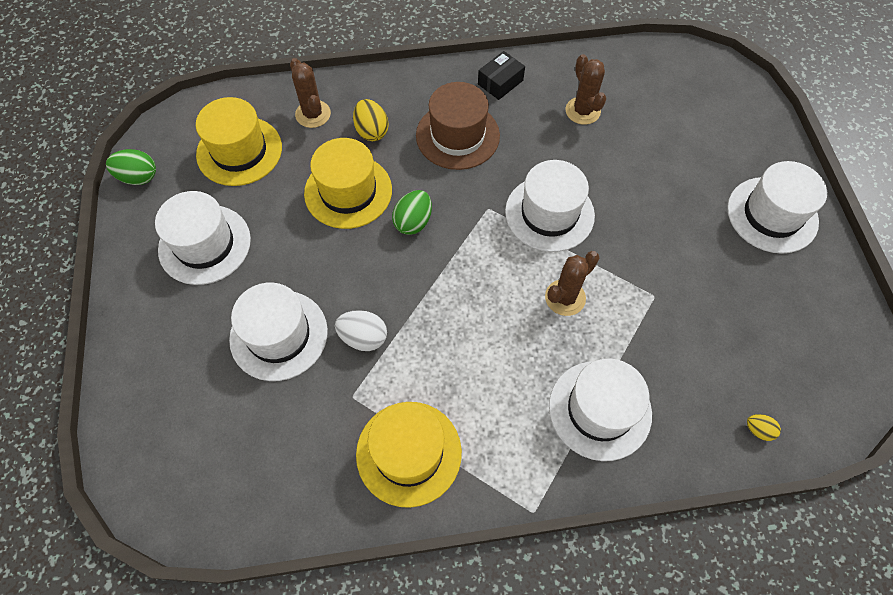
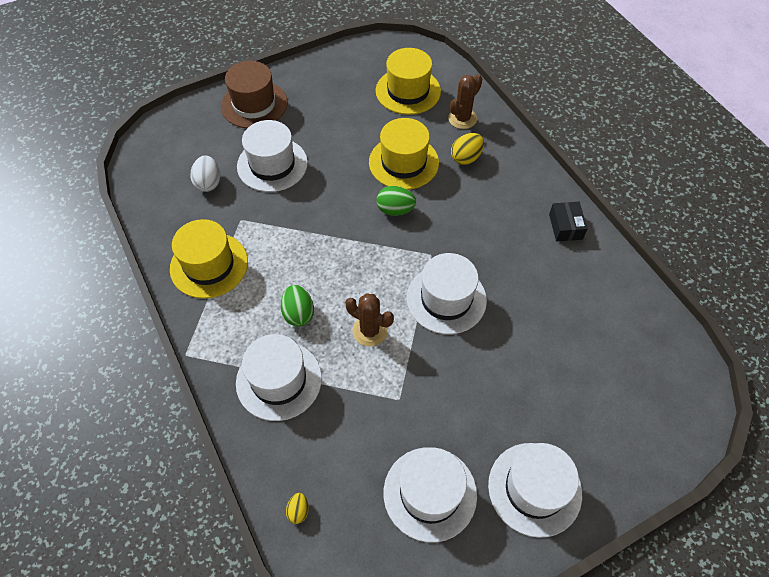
camera: 70 degrees right, 5 degrees down
(138, 177) = (361, 50): green egg -> green egg (298, 313)
(205, 244) = (325, 102): white hat -> white hat (430, 493)
(363, 337) = (287, 211): white egg -> white egg (208, 183)
(457, 135) = (492, 213): brown hat -> brown hat (254, 104)
(500, 82) = (565, 226): black box -> black box turned 60 degrees clockwise
(582, 111) = (570, 297): brown cactus -> none

